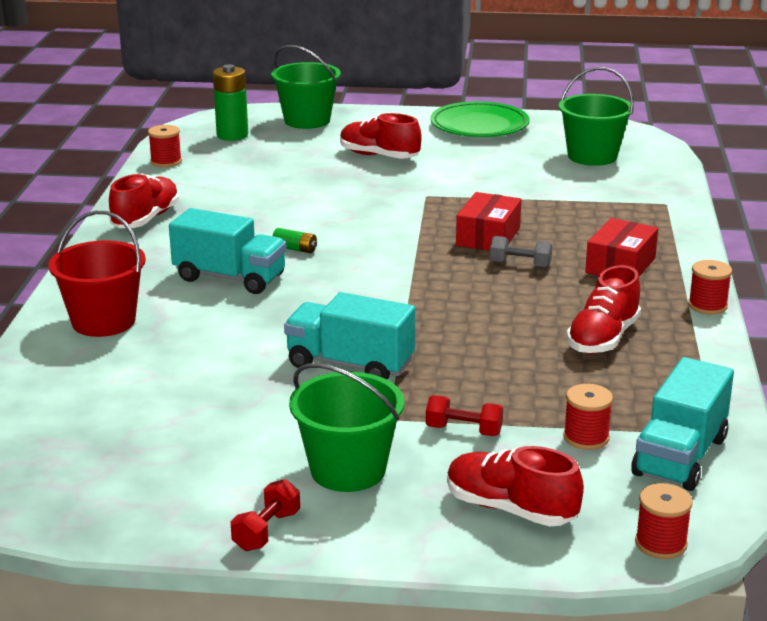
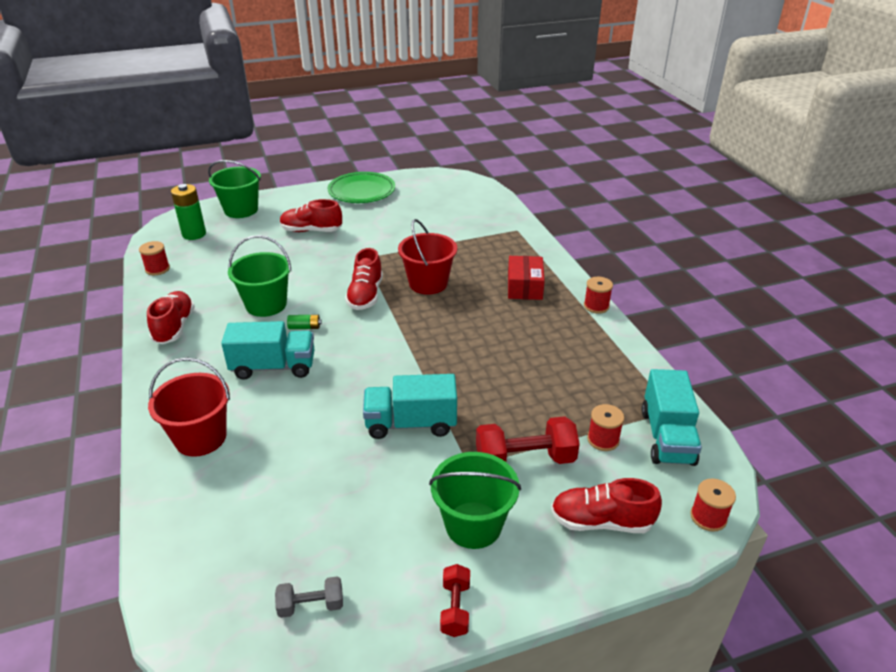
camera: 25 degrees left, 10 degrees up
(464, 430) = (525, 460): red dumbbell -> red dumbbell, size x1.81
(488, 237) = (428, 283): red box -> red bucket
(520, 264) = (464, 302): grey dumbbell -> grey dumbbell (311, 605)
(592, 156) = (448, 202): green bucket -> green bucket (266, 305)
(603, 338) = (555, 351): red shoe -> red shoe (365, 295)

